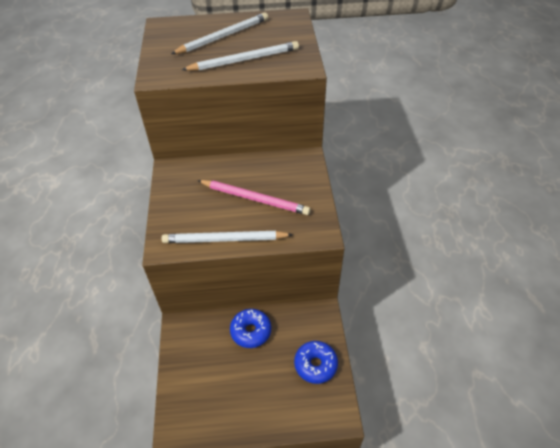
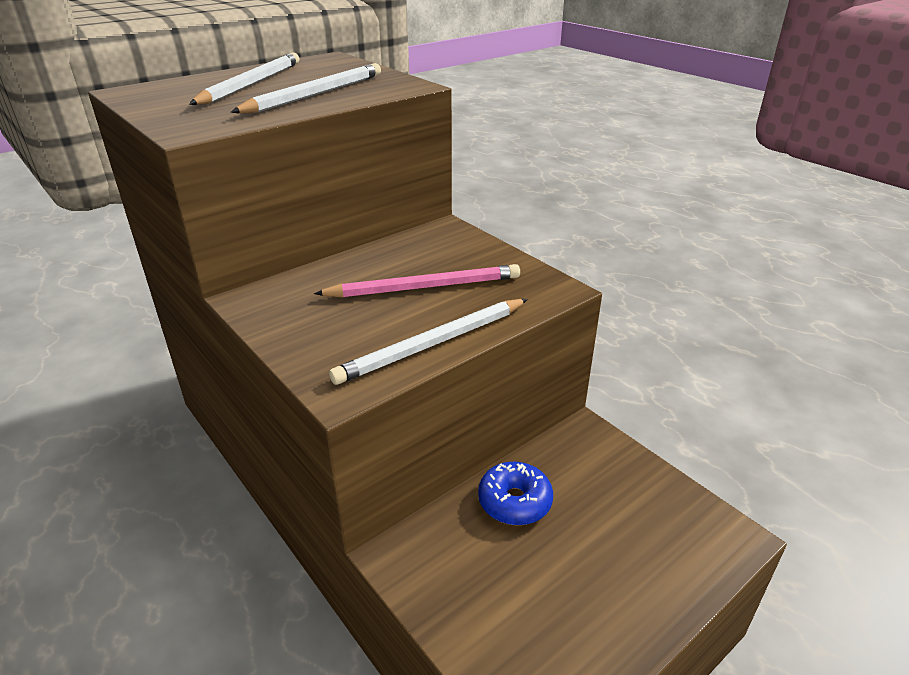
camera: 35 degrees left, 15 degrees down
(315, 365) = (642, 494): blue donut -> none

